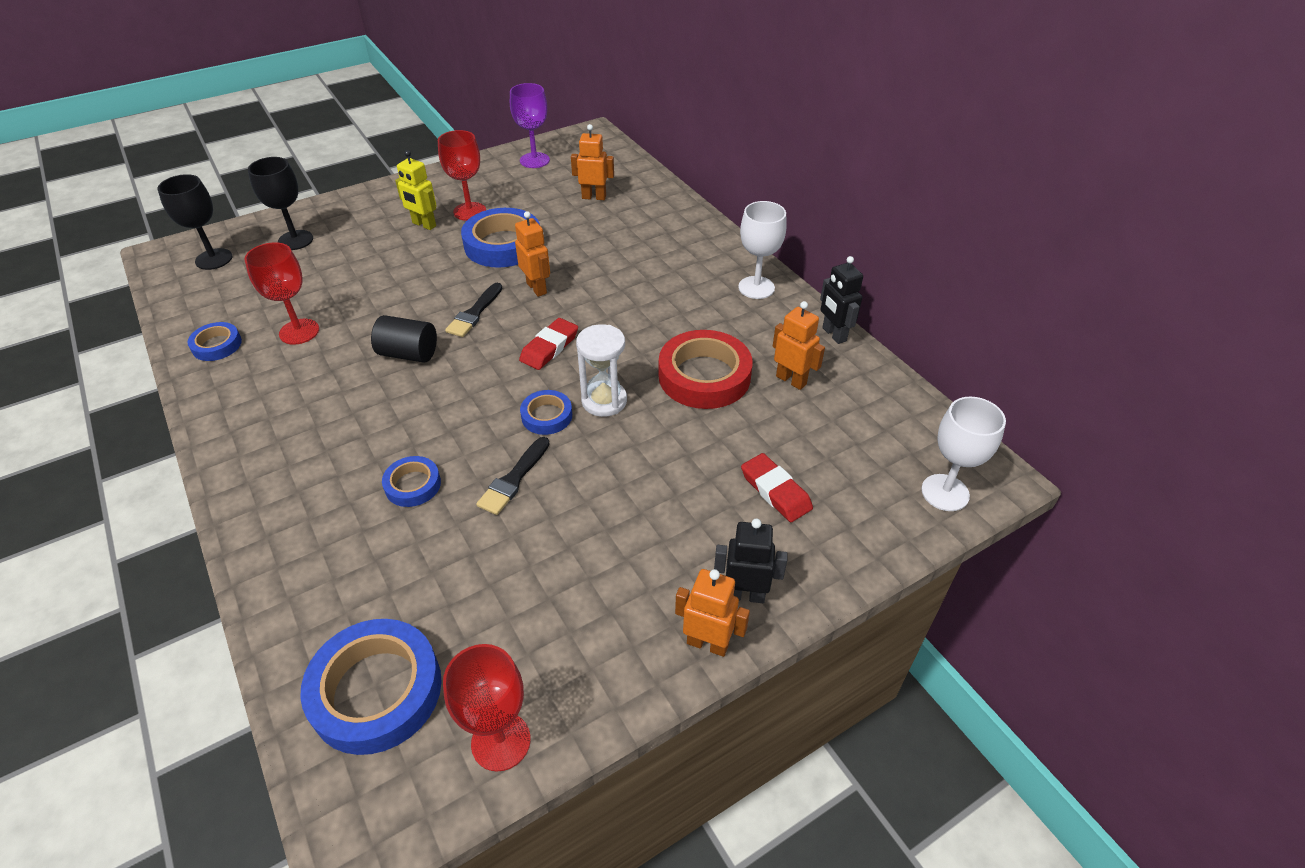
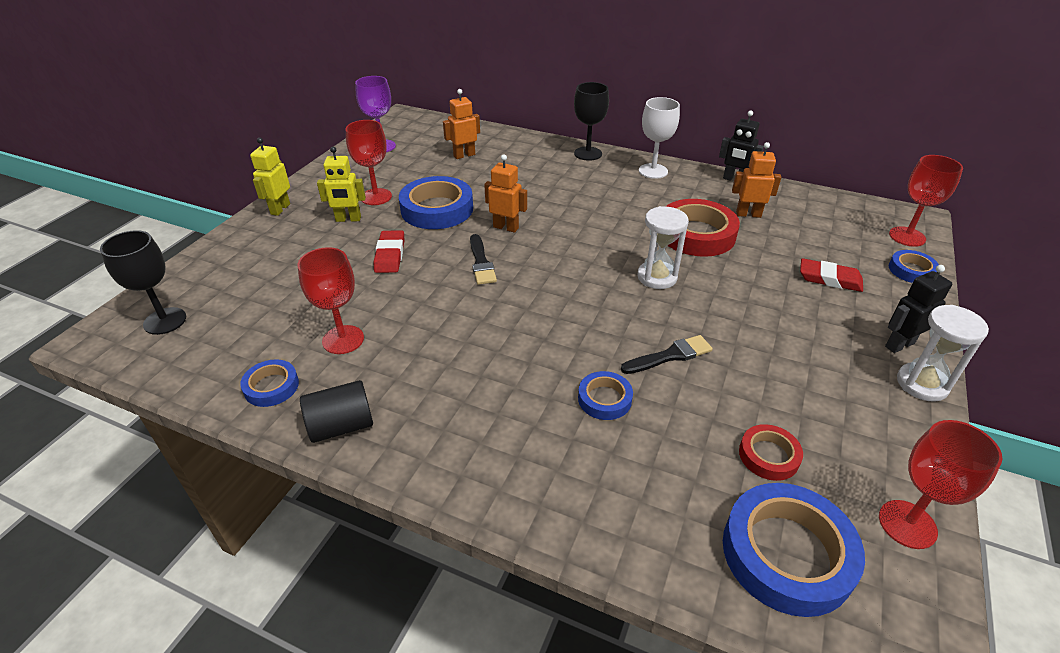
camera: 35 degrees left, 5 degrees down
(295, 240) = (236, 274): black goblet -> black goblet (588, 153)
(387, 193) = (280, 209): none -> yellow robot
(408, 354) = (467, 312): black cylinder -> black cylinder (341, 426)
(472, 611) = (768, 456): none -> red tape
(513, 479) = (670, 356): black brush -> black brush turned 105 degrees counterclockwise
(547, 416) = (633, 304): blue tape -> blue tape (911, 270)
(549, 347) = (571, 261): red eraser -> red eraser (390, 255)
(707, 643) = (922, 384): orange robot -> white hourglass
(945, 492) = (907, 236): white goblet -> red goblet

